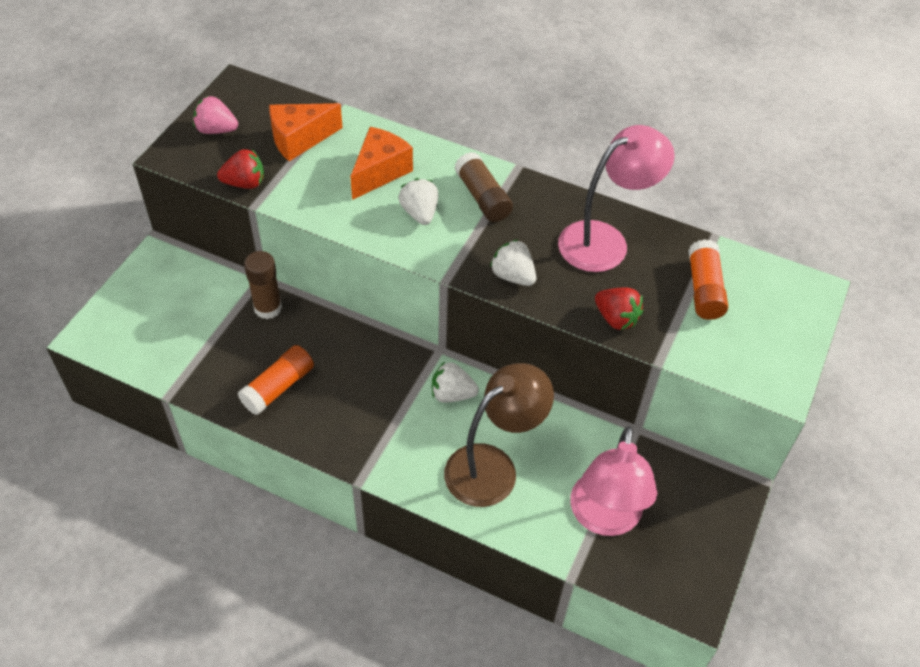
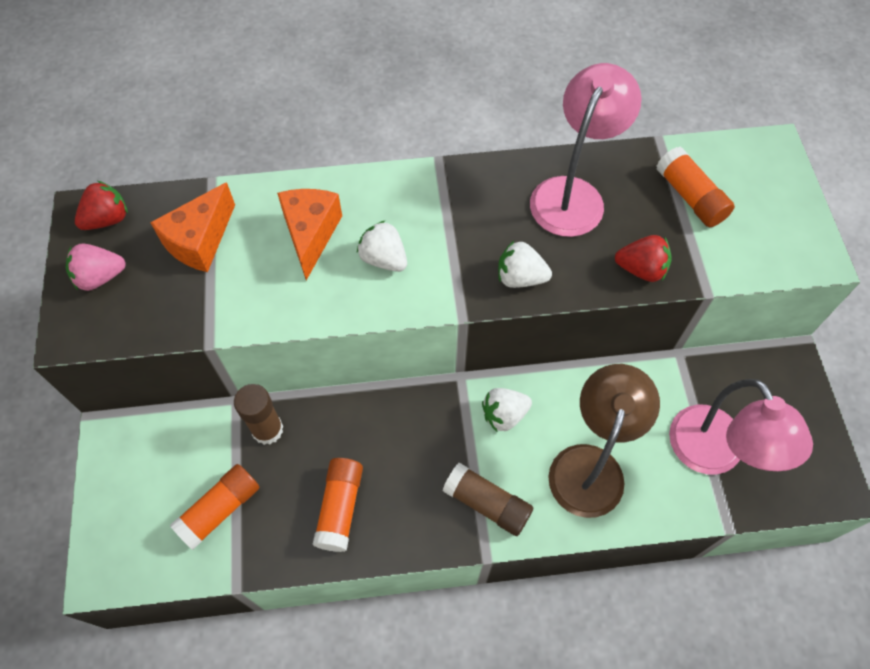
camera: 30 degrees left, 10 degrees up
(195, 341) = (220, 510): none -> orange glue stick
(245, 183) = (179, 323): red strawberry -> red strawberry (108, 219)
(482, 197) = (430, 209): brown glue stick -> brown glue stick (487, 503)

